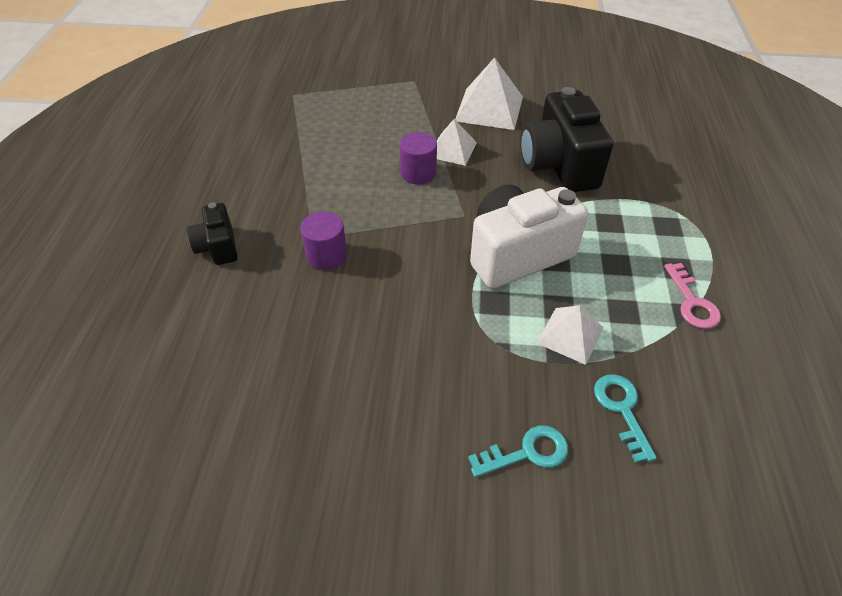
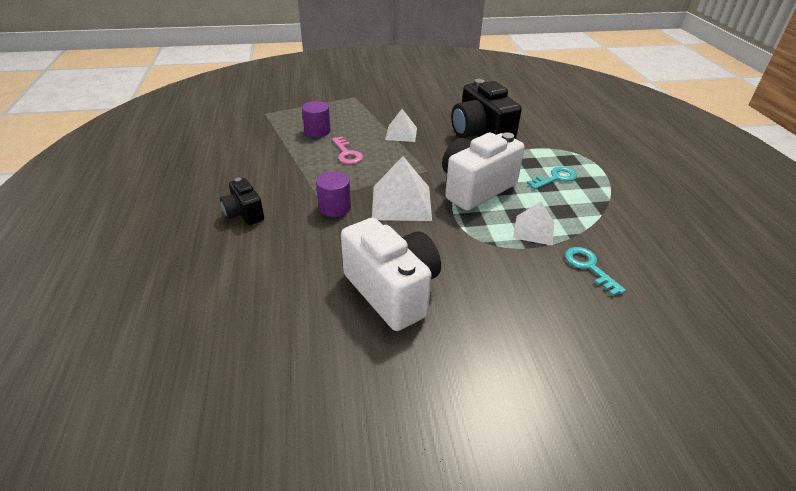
camera: 15 degrees left, 10 degrees down
(351, 395) = (392, 291): none -> white camera
(418, 173) = (382, 150): purple cylinder -> purple cylinder (317, 131)
(489, 108) = (417, 107): white pyramid -> white pyramid (401, 202)
(527, 453) = (537, 304): turquoise key -> turquoise key (555, 178)
(692, 302) = (604, 199): pink key -> pink key (347, 154)

